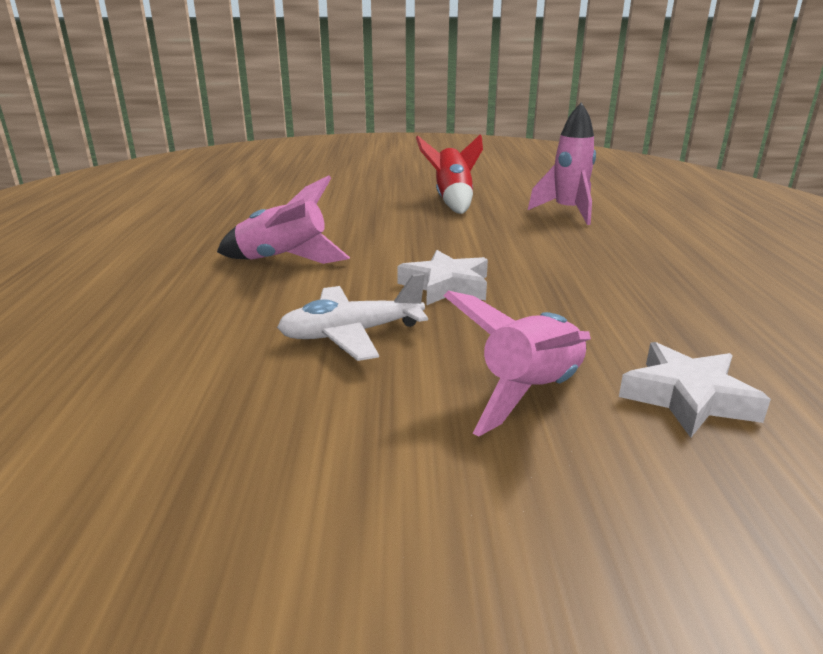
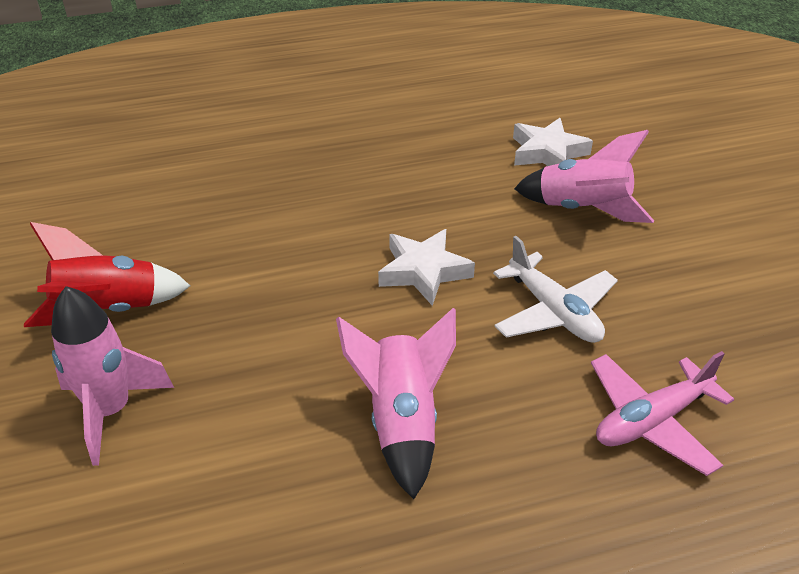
camera: 105 degrees left, 15 degrees up
(176, 350) = (651, 421): none -> pink plane
(567, 212) = (159, 205): pink rocket -> pink rocket (111, 411)

